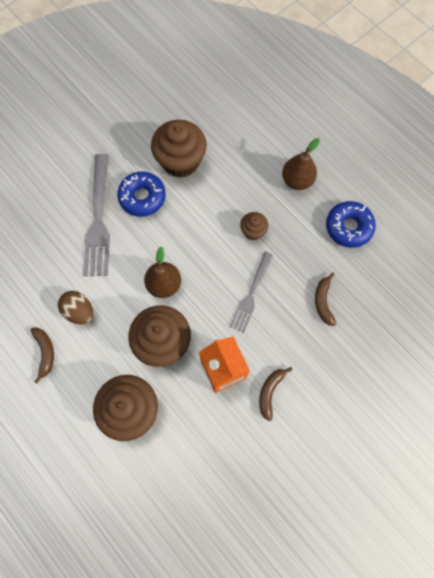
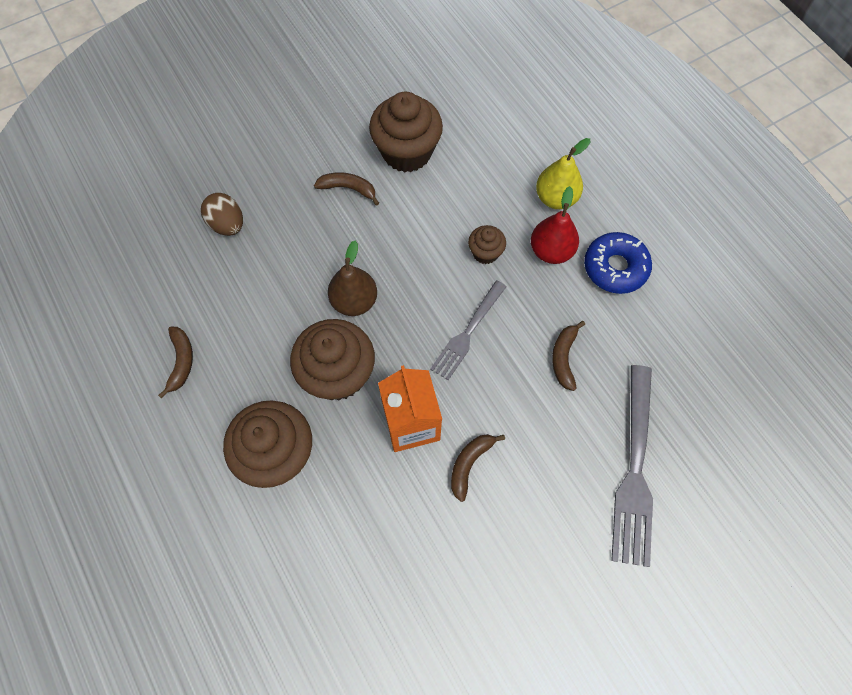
camera: 10 degrees right, 5 degrees down
(79, 311) = (237, 317): brown egg -> brown egg (227, 224)
(98, 219) = (286, 207): grey fork -> grey fork (634, 470)
(142, 197) = (348, 189): blue donut -> brown banana
(297, 180) = (556, 198): brown pear -> yellow pear
(300, 222) = (551, 251): none -> red pear

